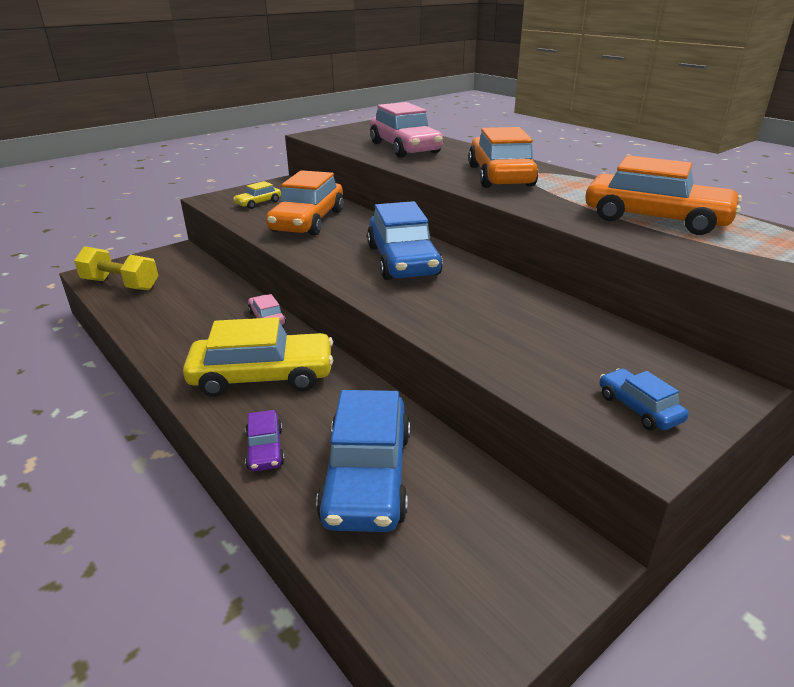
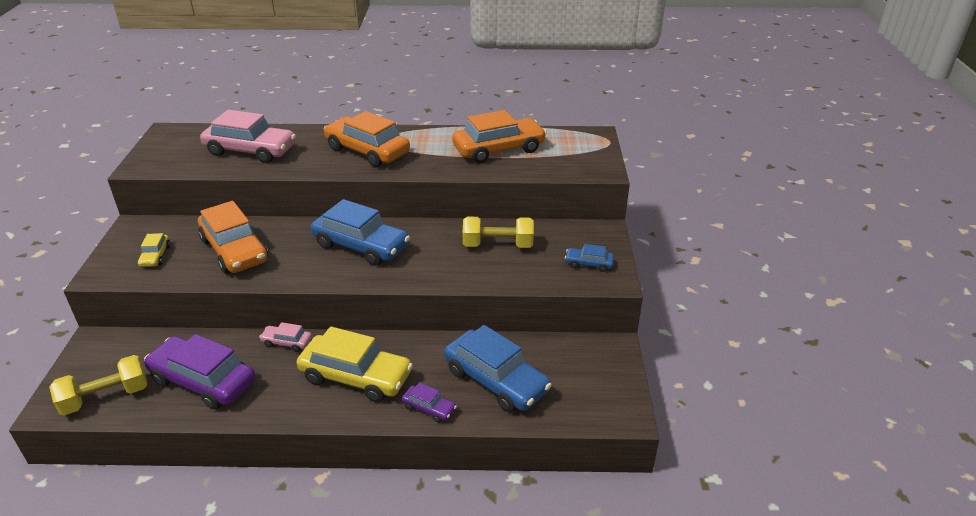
camera: 50 degrees left, 5 degrees up
(177, 309) = (203, 381): none -> purple car
(262, 376) = (356, 377): yellow car -> yellow car turned 75 degrees clockwise
(541, 325) = (498, 245): none -> yellow dumbbell

